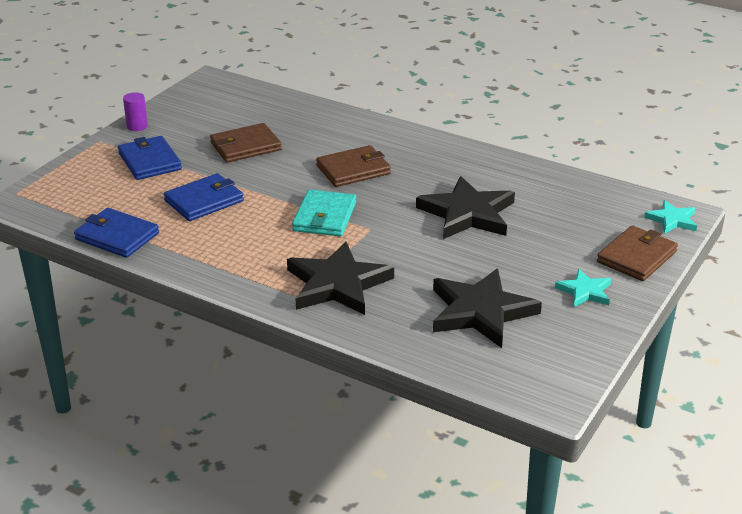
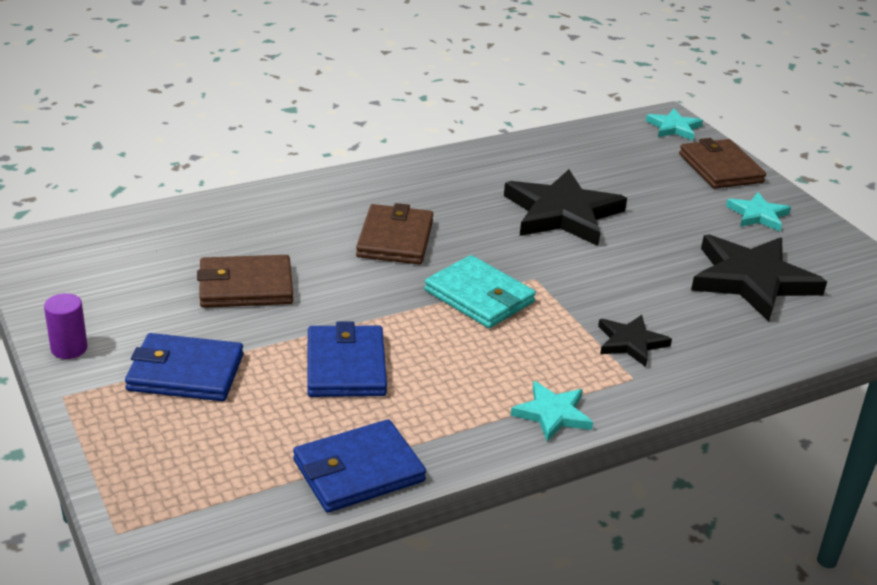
camera: 60 degrees left, 0 degrees up
(229, 278) = (552, 414): none -> turquoise star
(245, 146) = (245, 286): brown wallet -> brown wallet turned 75 degrees clockwise
(337, 284) = (630, 342): black star -> black star, size x0.52

